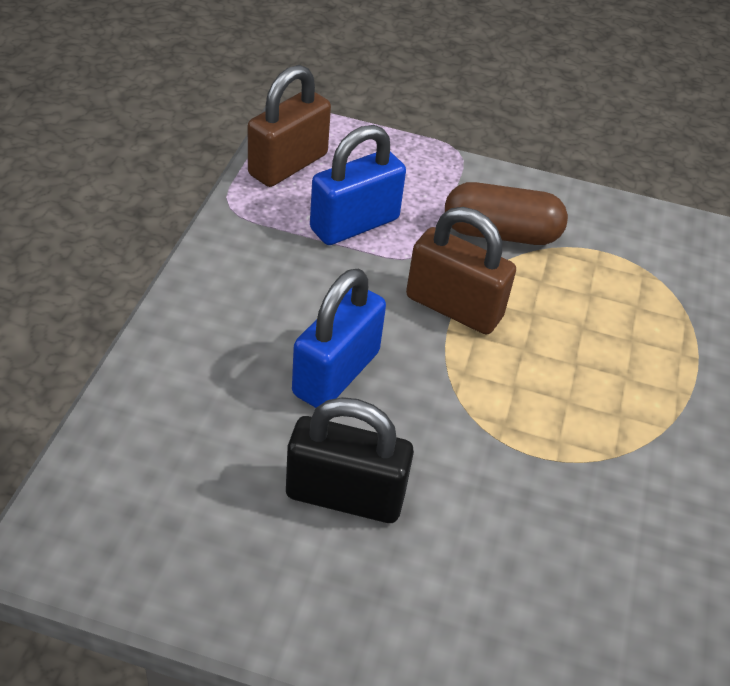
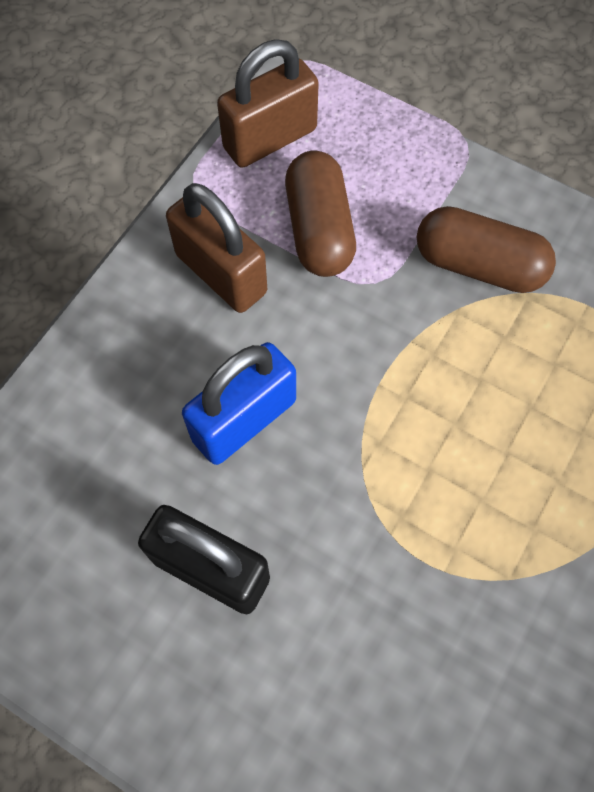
camera: 20 degrees right, 20 degrees up
(354, 224) = (319, 229): blue padlock -> brown capsule
(454, 307) = (394, 357): brown padlock -> brown padlock (221, 274)

